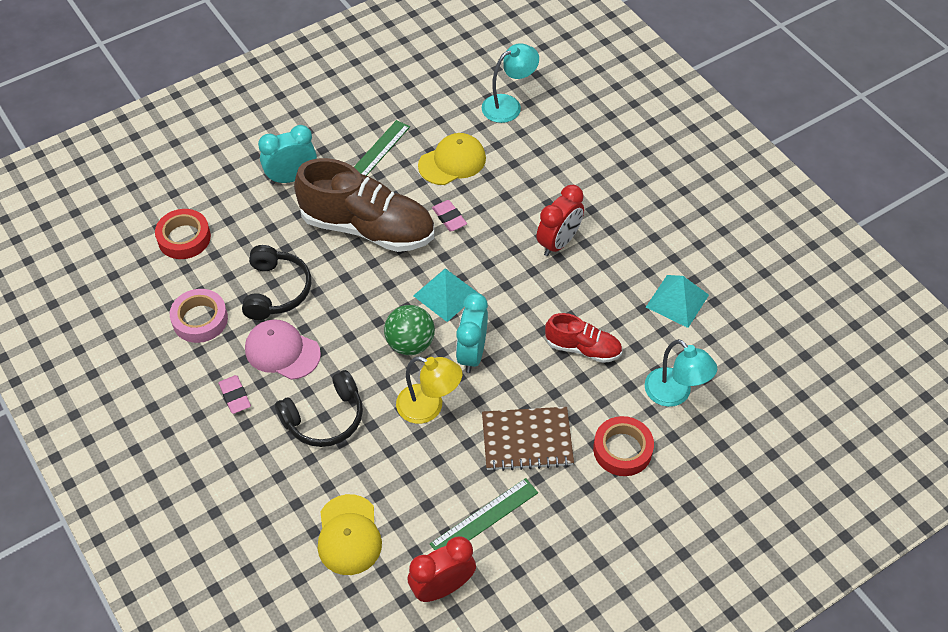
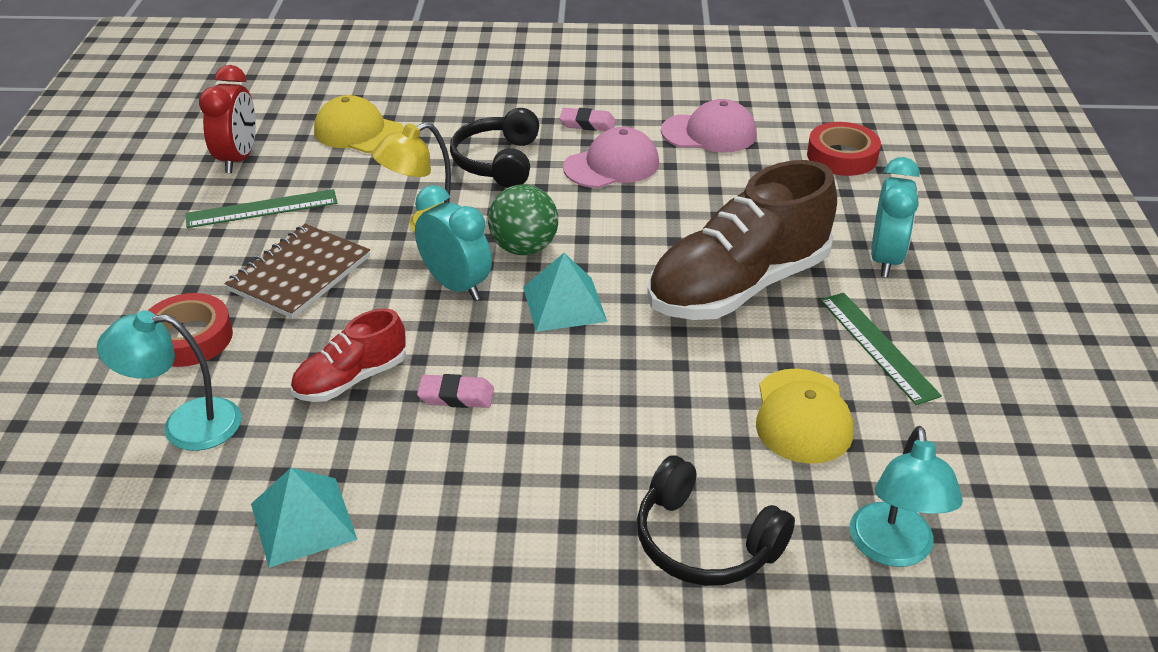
camera: 125 degrees right, 15 degrees down
(200, 319) = (709, 133): pink tape -> pink cap
(276, 290) = (701, 188): black headphones -> black headphones (704, 542)
(449, 218) = (691, 363): pink eraser -> pink eraser (456, 396)
(484, 518) = (262, 209): green ruler -> green ruler turned 75 degrees clockwise
(558, 243) = (540, 450): red clock -> none

